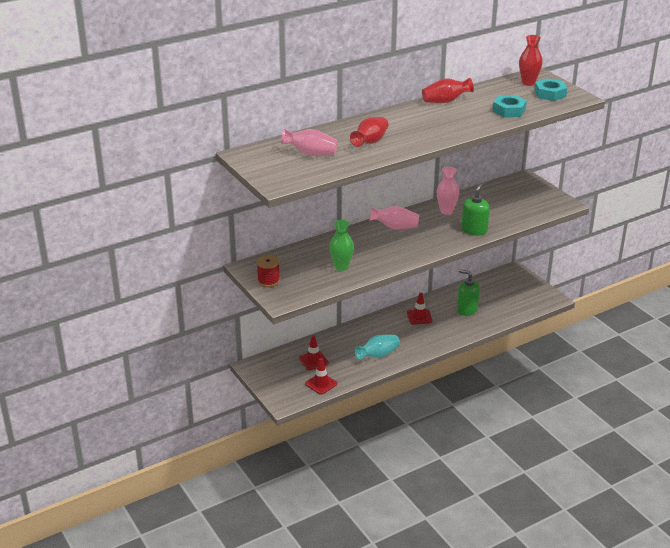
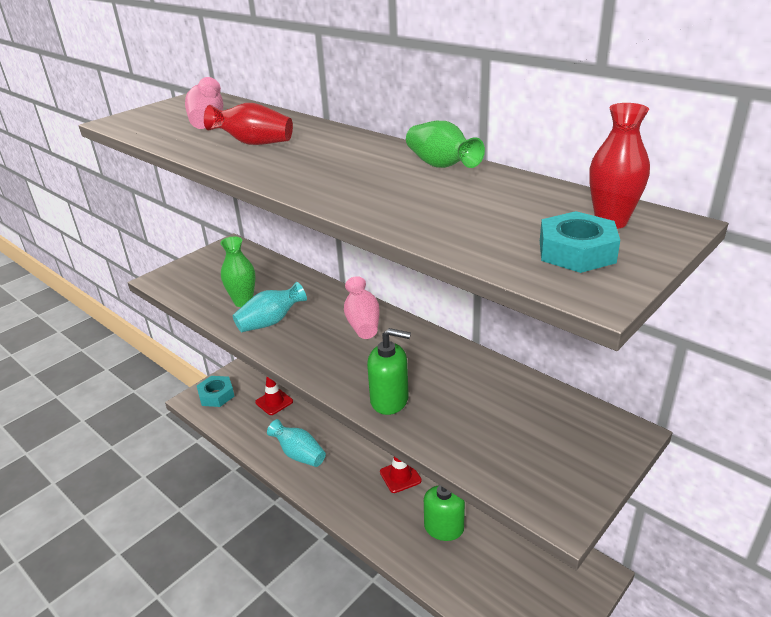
camera: 75 degrees right, 0 degrees up
(268, 281) = (203, 263): red spool -> none
(321, 384) = (231, 418): red traffic cone -> none
(374, 258) = (270, 322): none -> turquoise vase
(445, 101) = (441, 166): red vase -> green vase
(446, 211) = (436, 360): pink vase -> none
(509, 110) = (445, 220): turquoise nut -> turquoise nut (216, 395)

